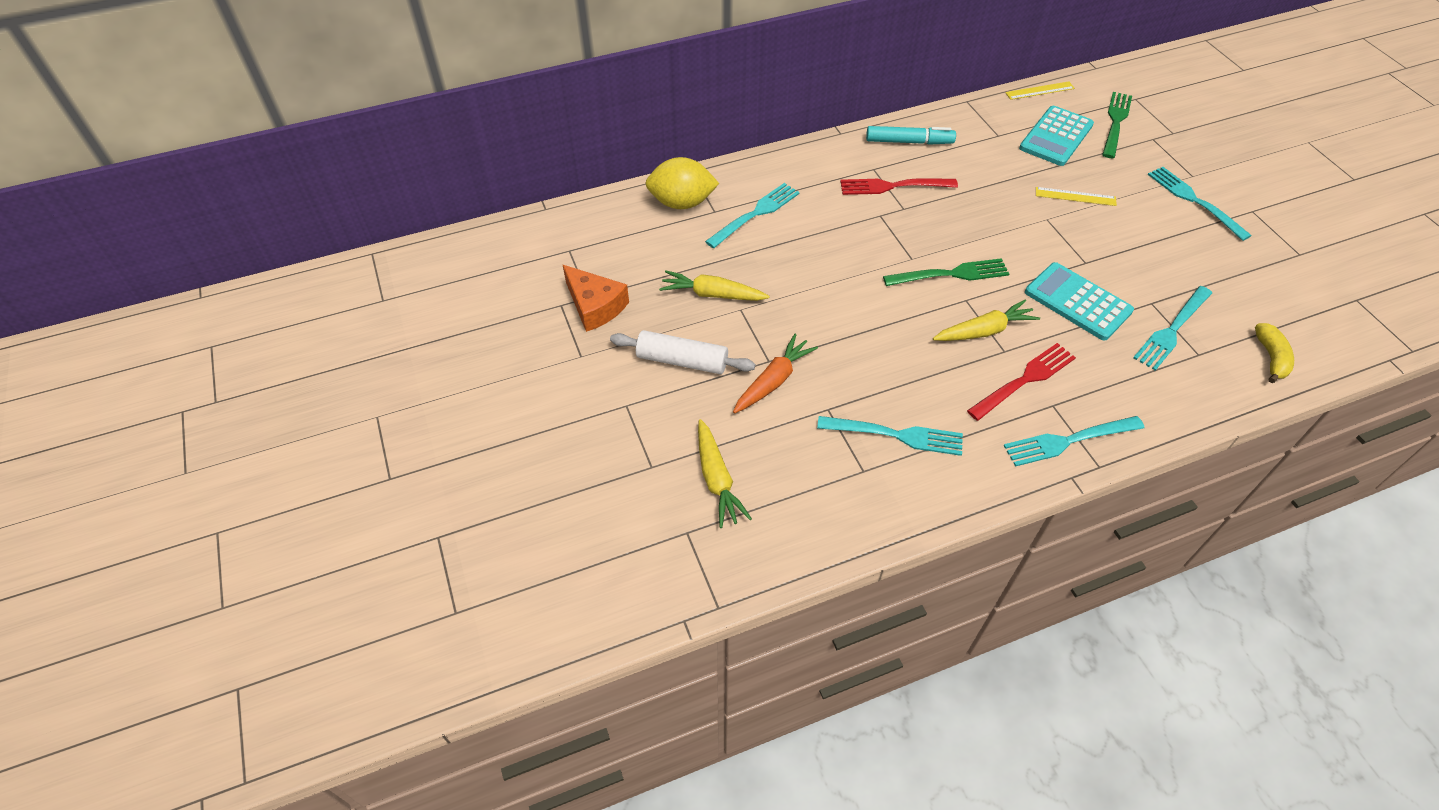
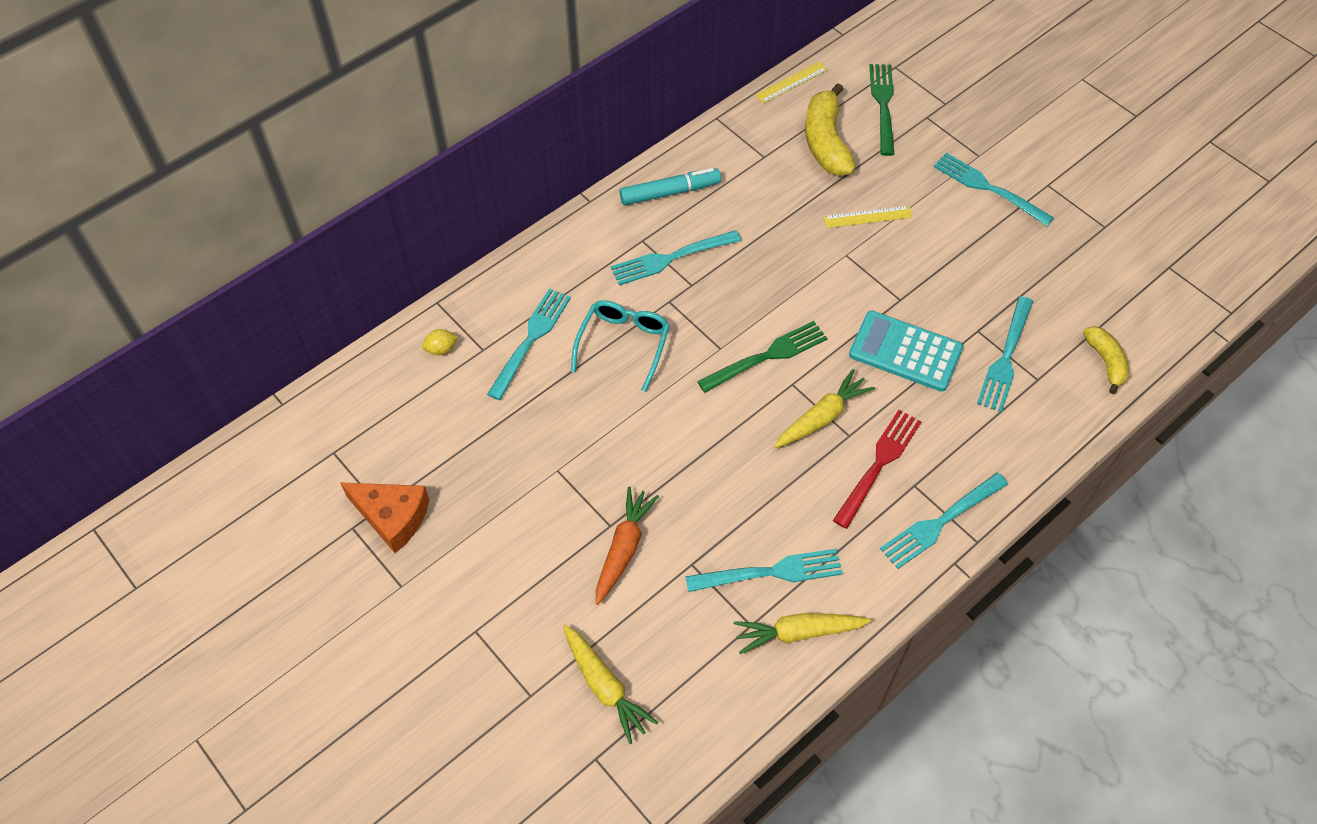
camera: 20 degrees left, 5 degrees up
(682, 203) = (441, 349): yellow lemon -> yellow lemon, size x0.43
(682, 361) = (516, 556): white rolling pin -> none
(712, 294) = (519, 461): yellow carrot -> yellow carrot (798, 633)
(830, 236) = (623, 344): none -> turquoise glasses
(893, 186) = (671, 258): red fork -> turquoise fork
(1056, 137) = (826, 142): turquoise calculator -> yellow banana

